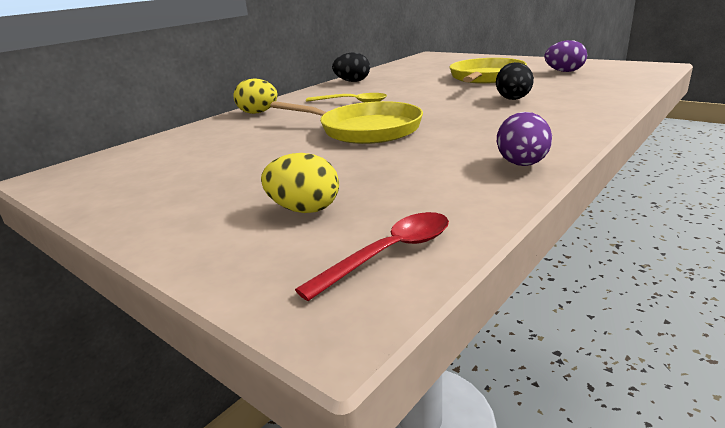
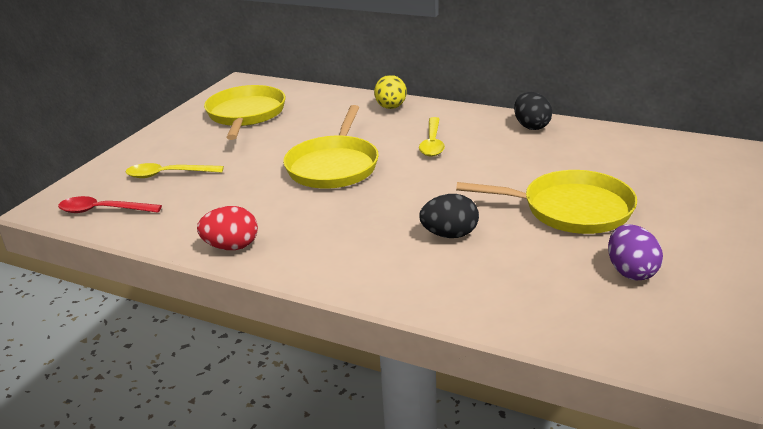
camera: 75 degrees right, 5 degrees up
(169, 170) = (246, 114): none -> yellow pan
(304, 209) = (168, 174): yellow egg -> yellow spoon
(390, 253) = (102, 210): red spoon -> red spoon turned 150 degrees clockwise
(522, 164) = (231, 246): purple egg -> red egg

